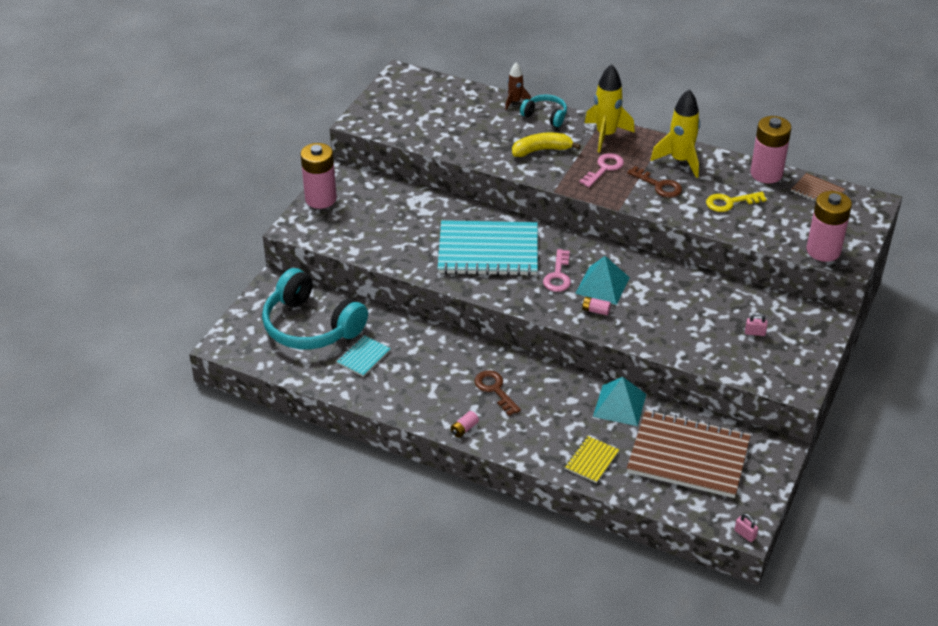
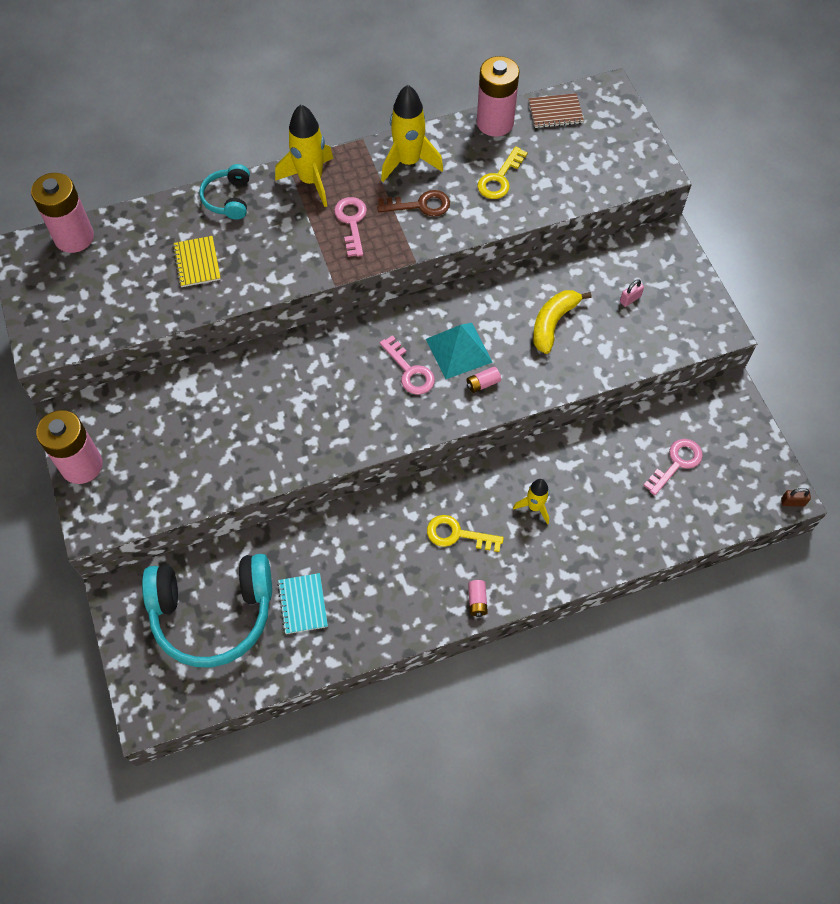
camera: 45 degrees left, 20 degrees up
(488, 251) = (317, 394): turquoise notebook -> none
(495, 389) = (457, 534): brown key -> yellow key
(515, 102) = (180, 202): brown rocket -> none
(541, 150) = (270, 244): yellow banana -> yellow banana (553, 323)
(545, 116) = (228, 199): turquoise headphones -> turquoise headphones turned 75 degrees counterclockwise
(561, 411) = (534, 507): none -> yellow rocket
(591, 460) = (611, 536): yellow notebook -> yellow notebook (197, 263)
(619, 405) = (573, 458): turquoise pyramid -> none
(688, 456) = (677, 463): brown notebook -> pink key
(745, 534) = (792, 502): pink padlock -> brown padlock
(823, 251) = (626, 174): pink battery -> pink battery (74, 237)

